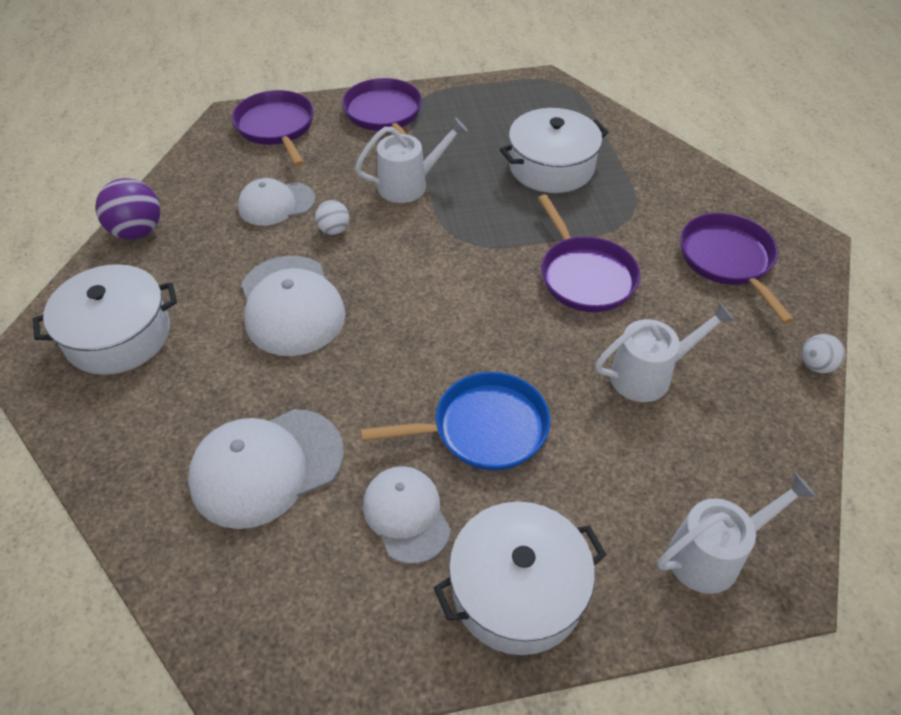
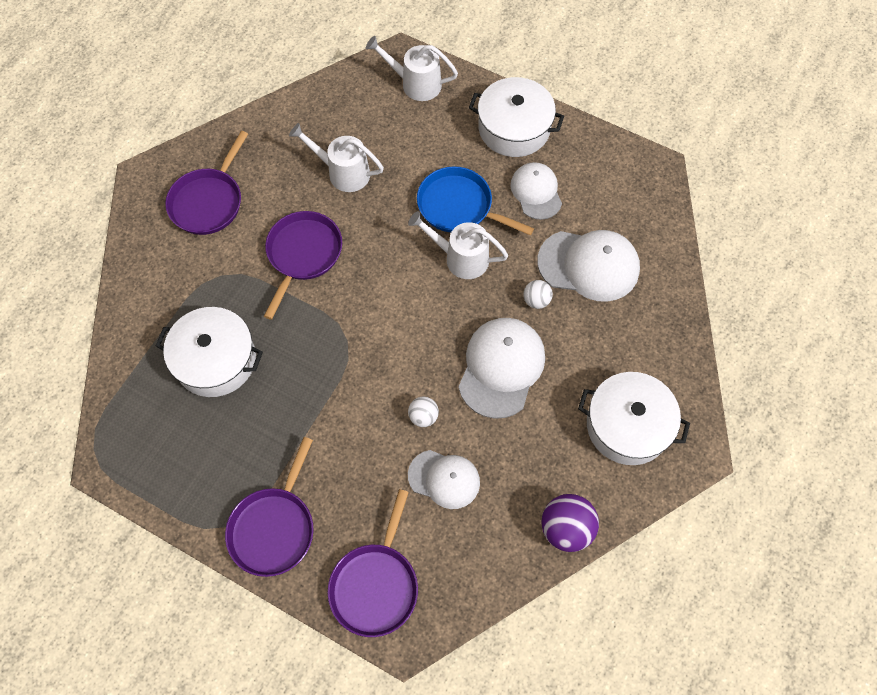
camera: 140 degrees left, 15 degrees up
(406, 515) = (536, 192): white cap -> white cap turned 150 degrees clockwise
(410, 184) = (331, 422): white watering can -> white watering can (460, 258)
(816, 365) = (254, 116): white ball -> white ball (536, 300)

